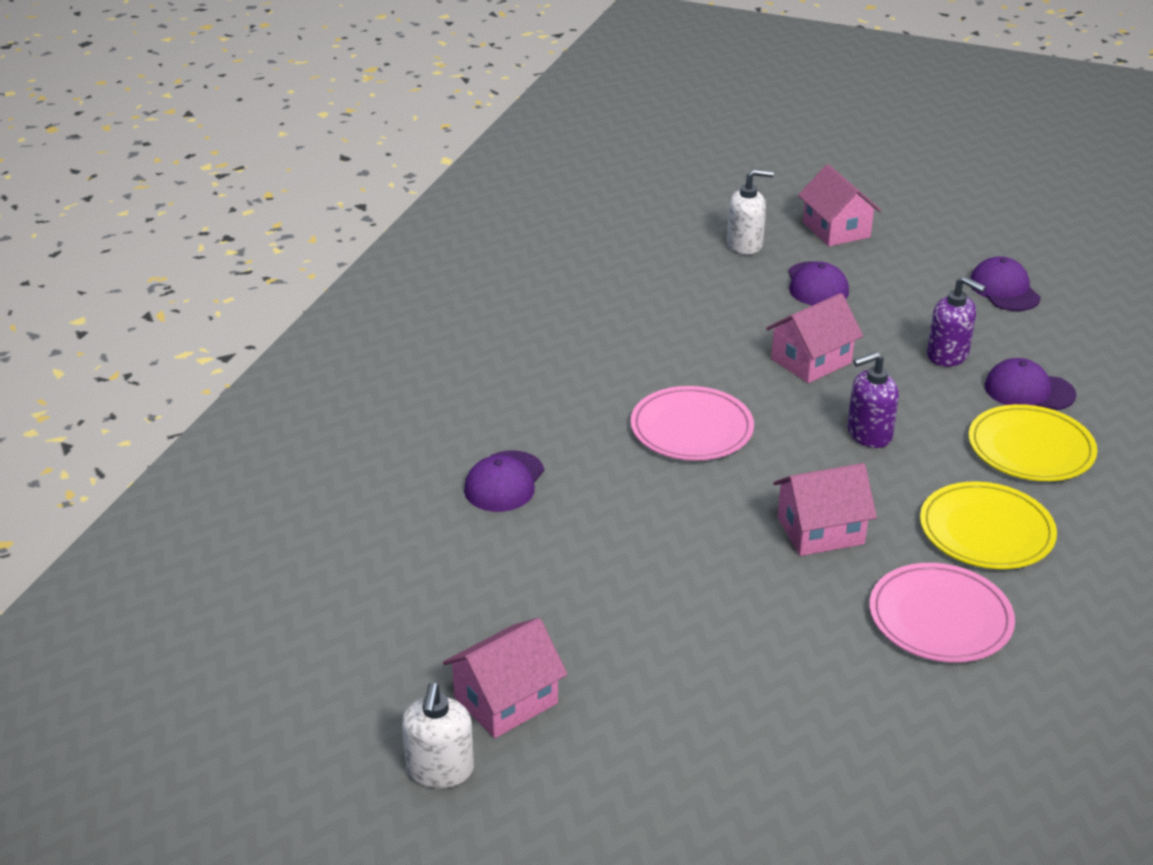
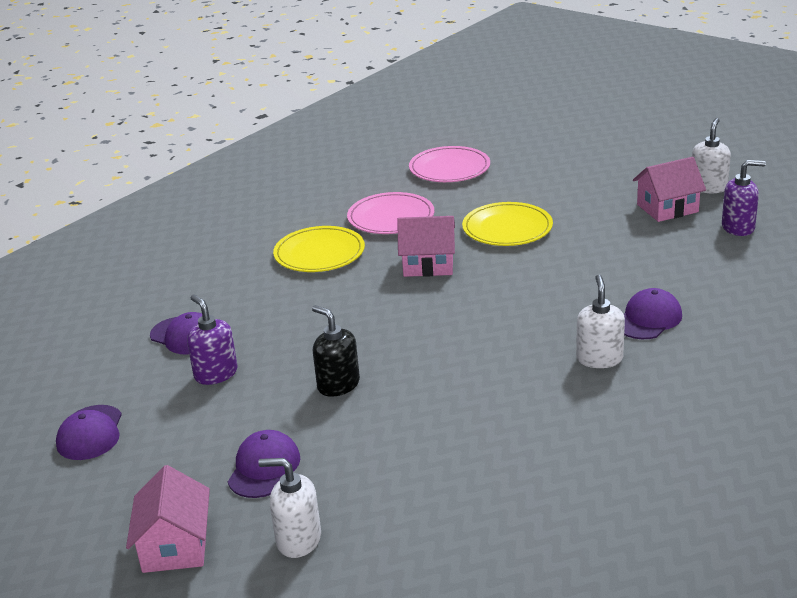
camera: 160 degrees left, 5 degrees down
(550, 424) = (599, 358): none -> white soap dispenser
(691, 428) = (479, 340): pink plate -> pink plate (449, 168)
(811, 361) = (338, 385): pink house -> black soap dispenser
(868, 434) = (342, 319): purple soap dispenser -> purple soap dispenser (738, 228)
(1031, 448) = (234, 296): yellow plate -> yellow plate (507, 228)

